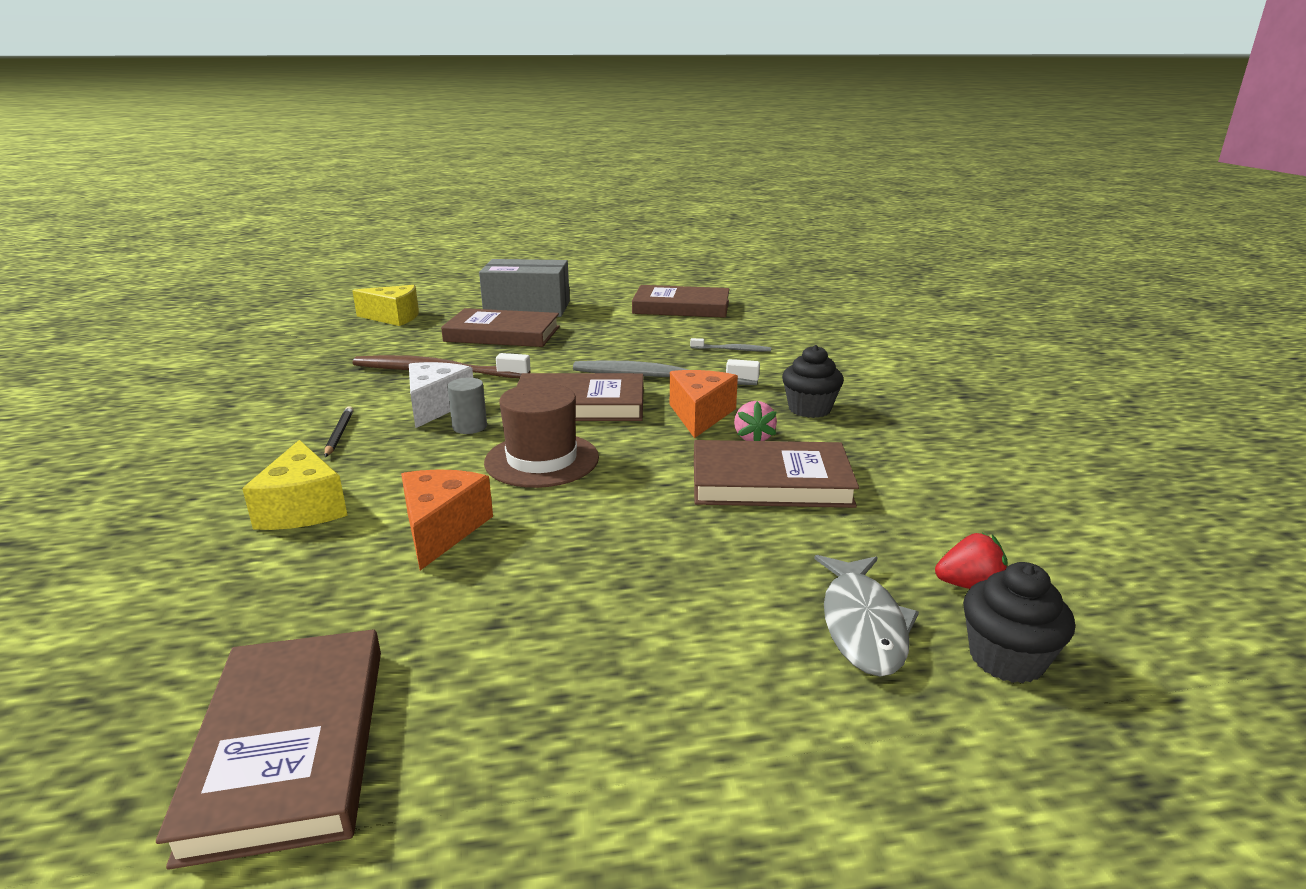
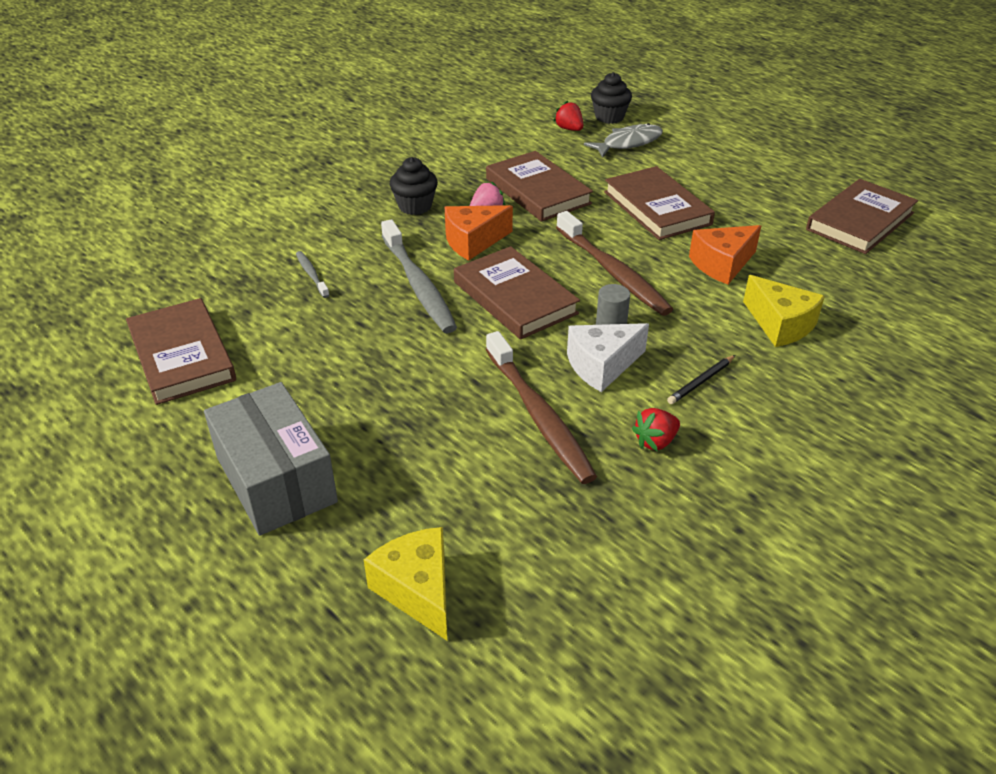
camera: 125 degrees left, 15 degrees up
(303, 508) = (780, 324): yellow cheese -> yellow cheese turned 105 degrees clockwise
(335, 395) = (655, 441): none -> red strawberry
(502, 334) = (393, 439): brown book -> brown book (657, 208)
(542, 460) = (612, 272): brown hat -> brown toothbrush

